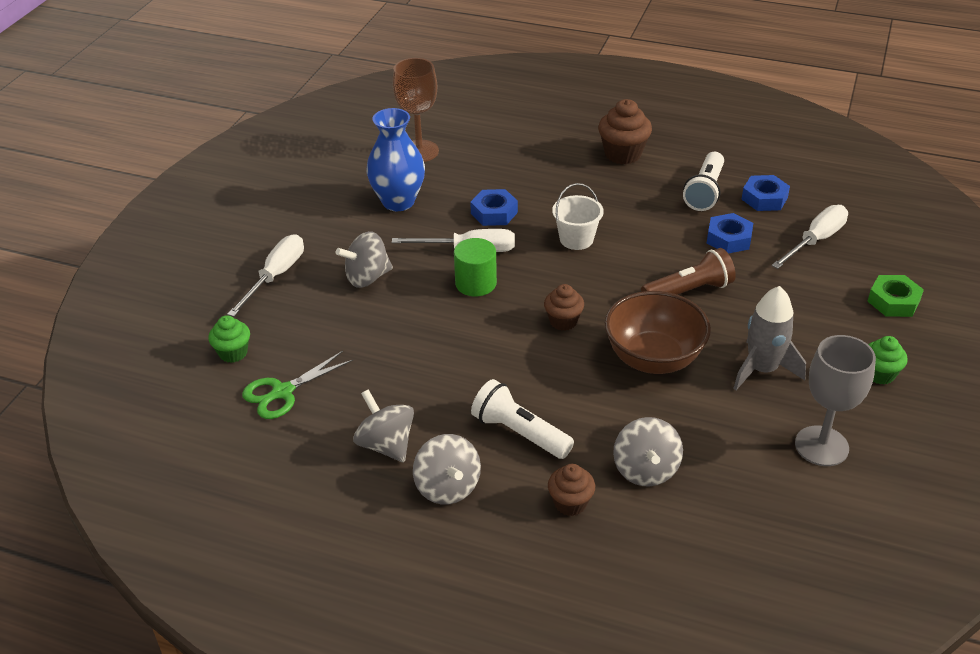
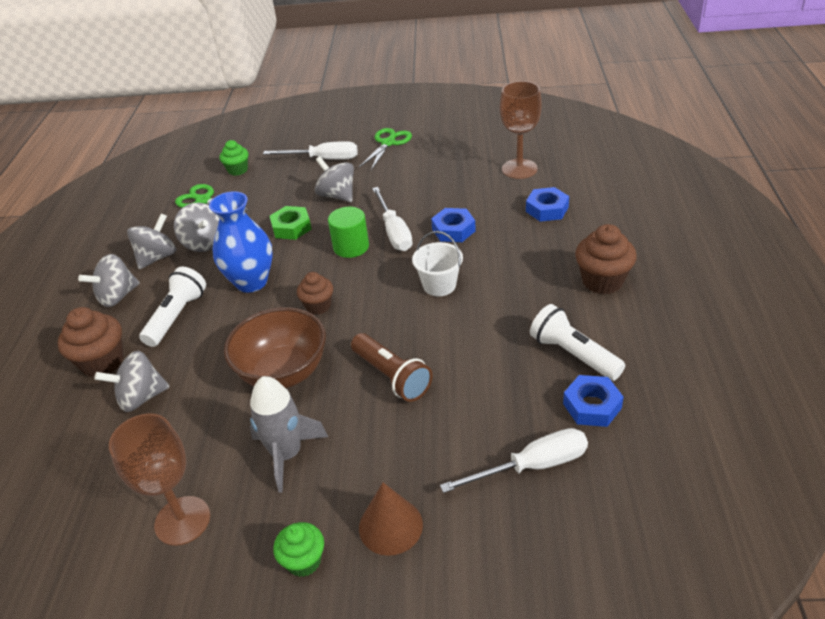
camera: 75 degrees right, 0 degrees up
(286, 221) = (388, 143): none -> green scissors
(385, 399) = (204, 243): none -> grey spinning top
(398, 202) = (441, 180): blue vase -> blue vase (251, 282)
(570, 503) = (102, 362): brown cupcake -> brown cupcake, size x1.58
(705, 192) = (573, 354): white flashlight -> white flashlight turned 45 degrees clockwise
(729, 239) = (495, 390): blue nut -> blue nut (547, 209)
(815, 241) = (532, 466): white screwdriver -> white screwdriver turned 45 degrees counterclockwise
(821, 446) = (182, 520): grey goblet -> brown goblet
(855, 322) = (390, 526): none -> brown cone
(893, 301) = (444, 561): green nut -> green nut (291, 227)

